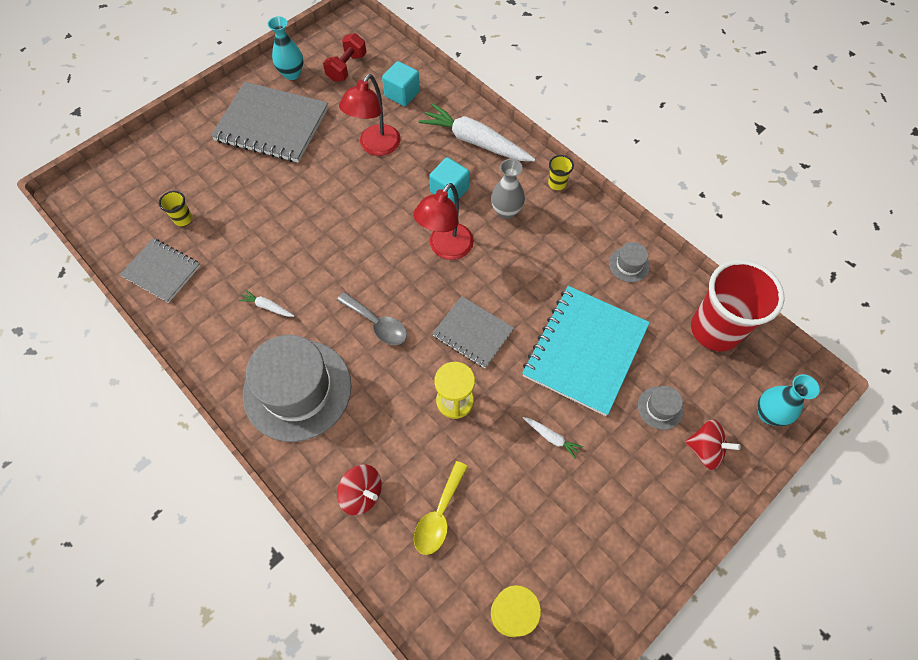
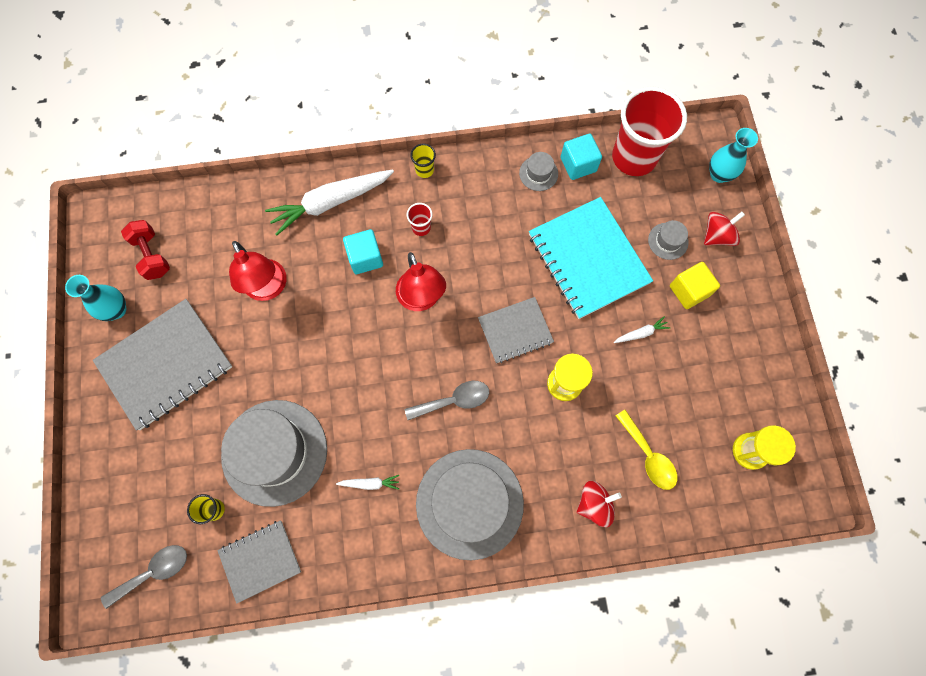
camera: 55 degrees left, 10 degrees up
(116, 212) = (154, 572): none -> grey spoon
(251, 229) = (274, 452): none -> grey hat
(267, 307) = (370, 483): white carrot -> white carrot turned 150 degrees counterclockwise
(402, 94) = (226, 227): turquoise cube -> turquoise cube (578, 164)
(506, 211) = (421, 227): grey vase -> red cup
(627, 456) = (689, 291): none -> yellow cube

